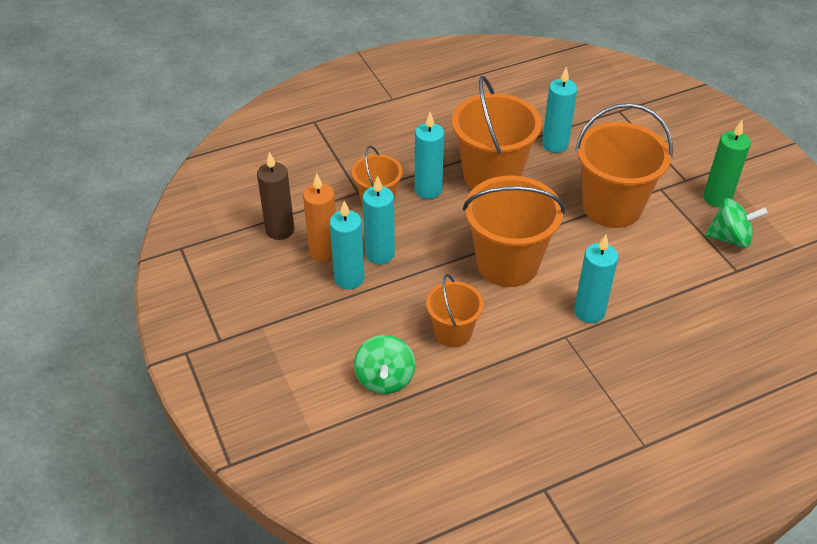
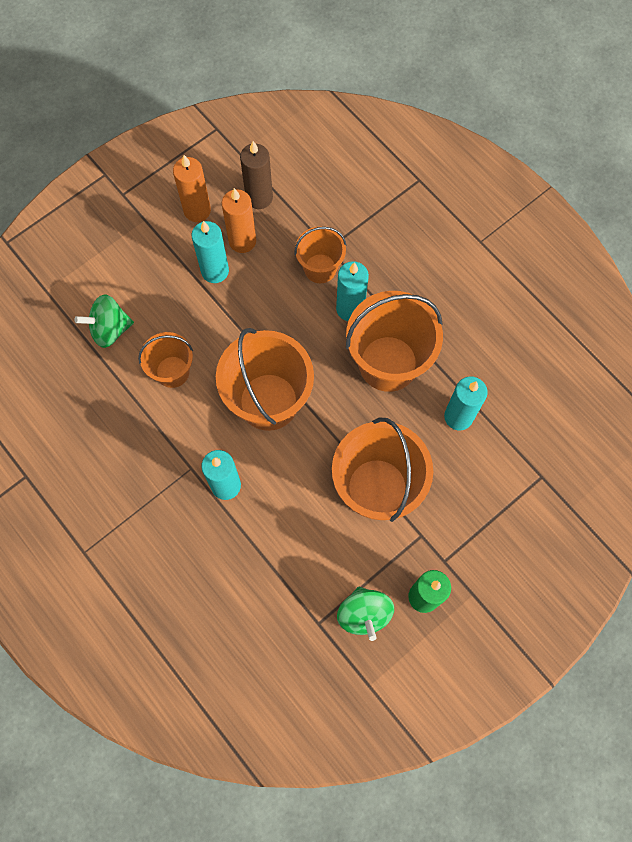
camera: 75 degrees right, 25 degrees up
(271, 280) = (197, 210): none -> orange candle
(379, 254) = (251, 288): turquoise candle -> none

